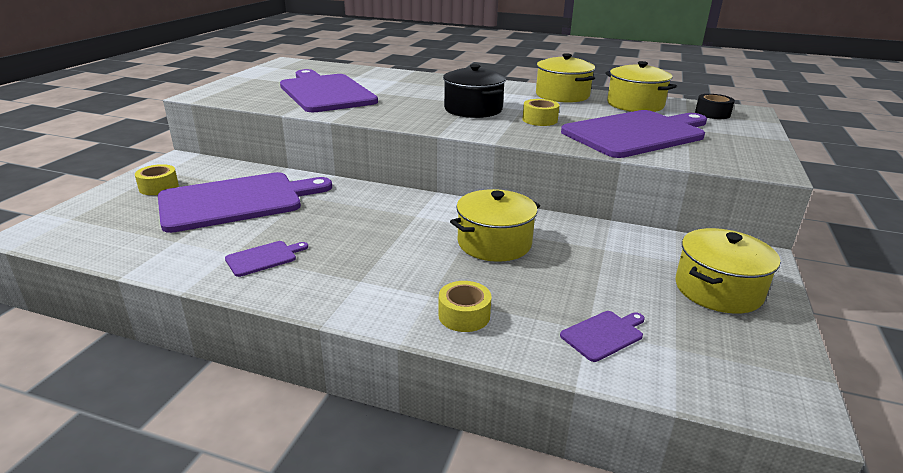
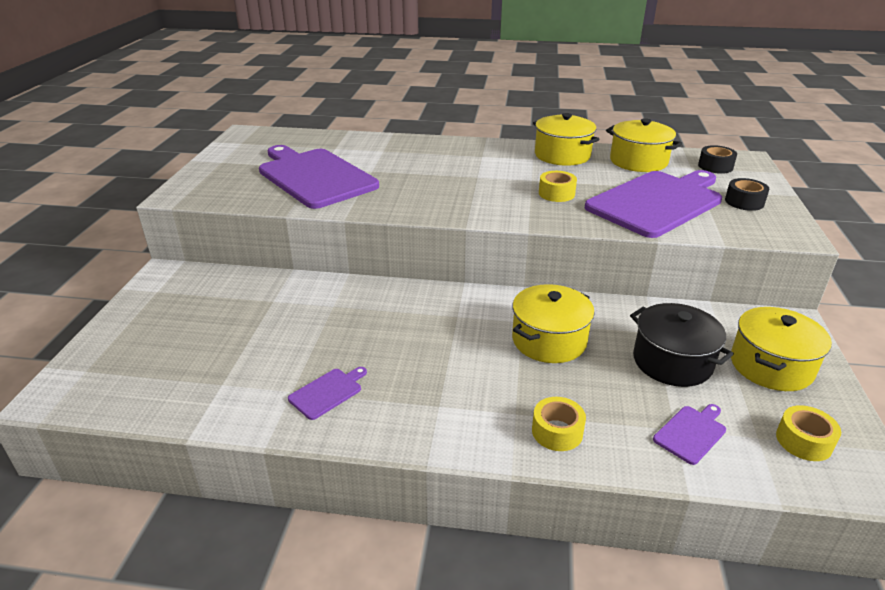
camera: 10 degrees left, 5 degrees up
(159, 187) = (163, 314): yellow tape -> yellow tape (804, 441)
(237, 201) = (261, 322): purple cutting board -> none
(473, 109) = (483, 185): black pot -> black pot (672, 362)
(728, 140) = (744, 202): none -> black tape

